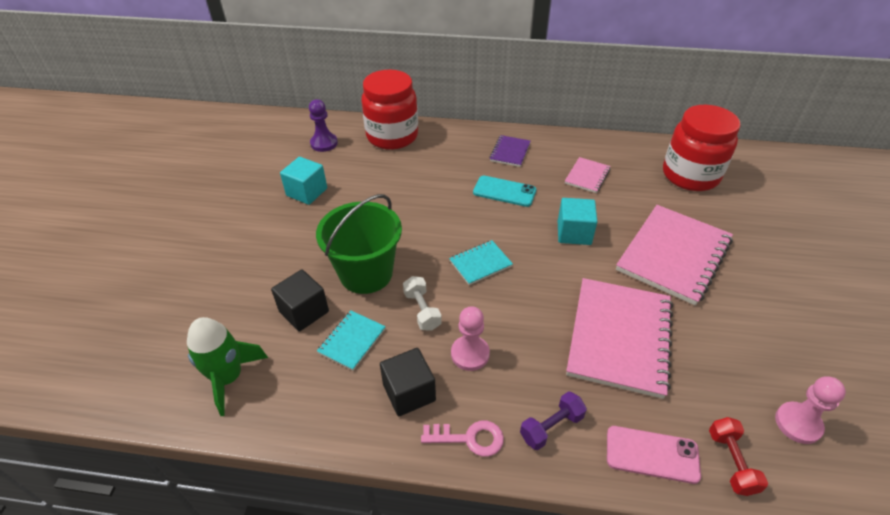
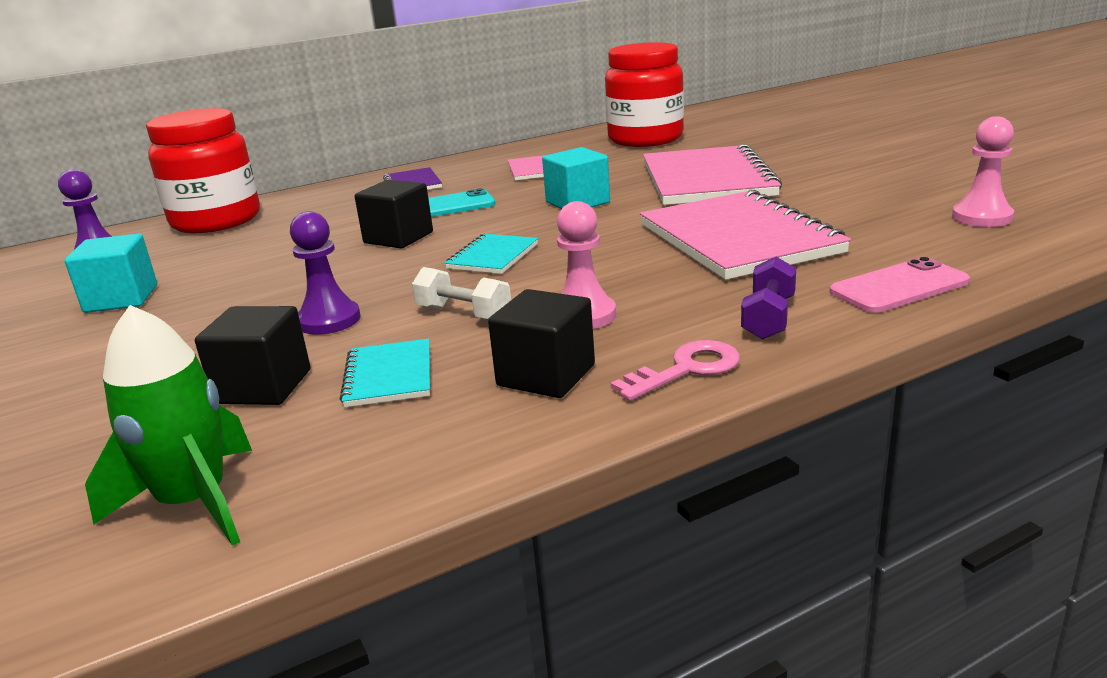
camera: 35 degrees left, 20 degrees down
(366, 273) = (329, 320): green bucket -> purple pawn
(455, 211) = (398, 238): none -> black cube
(731, 462) = (973, 258): red dumbbell -> none

